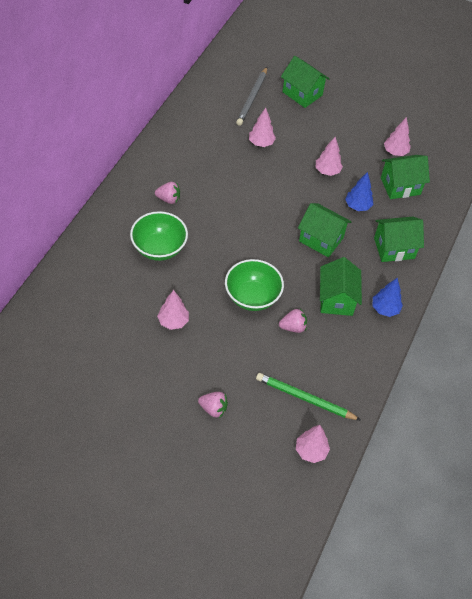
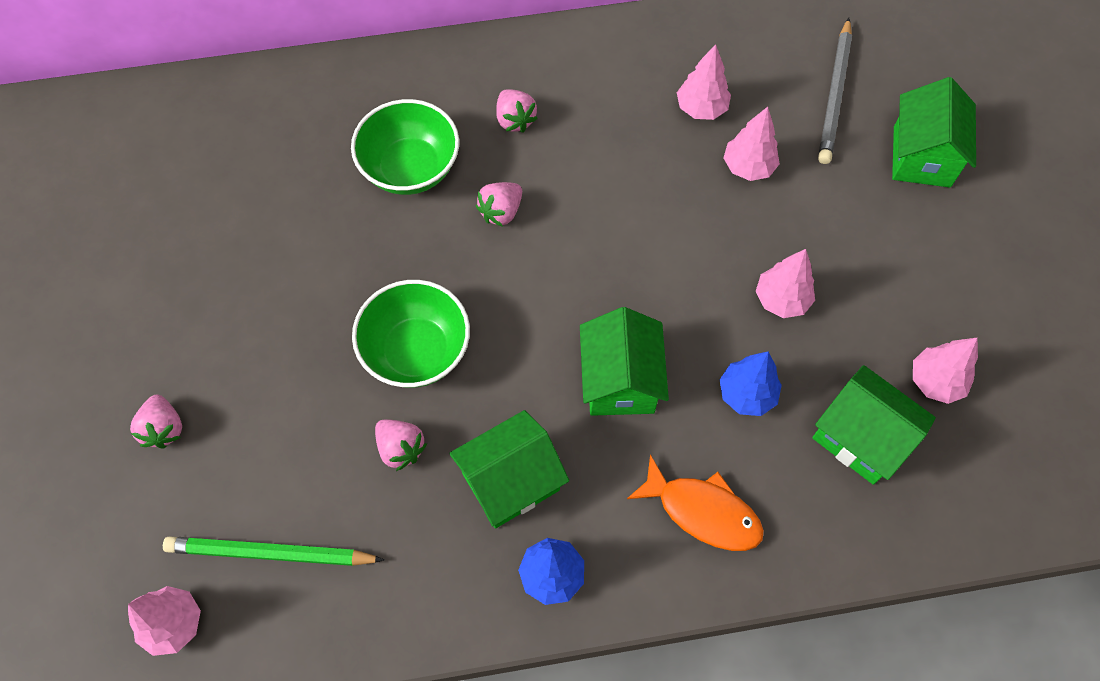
camera: 60 degrees right, 10 degrees up
(173, 321) = (287, 274): pink tree -> pink tree (701, 108)
(210, 230) = (501, 211): none -> pink strawberry
(252, 98) = (834, 94): grey pencil -> grey pencil turned 60 degrees counterclockwise
(305, 398) = (271, 553): green pencil -> green pencil turned 75 degrees counterclockwise
(394, 248) = (703, 511): green house -> orange fish

